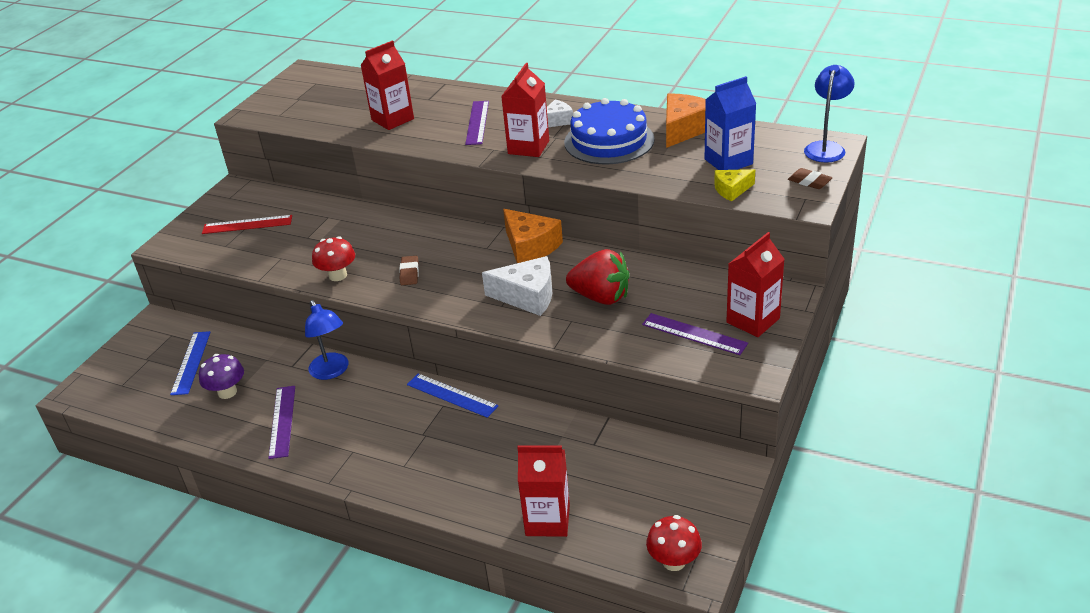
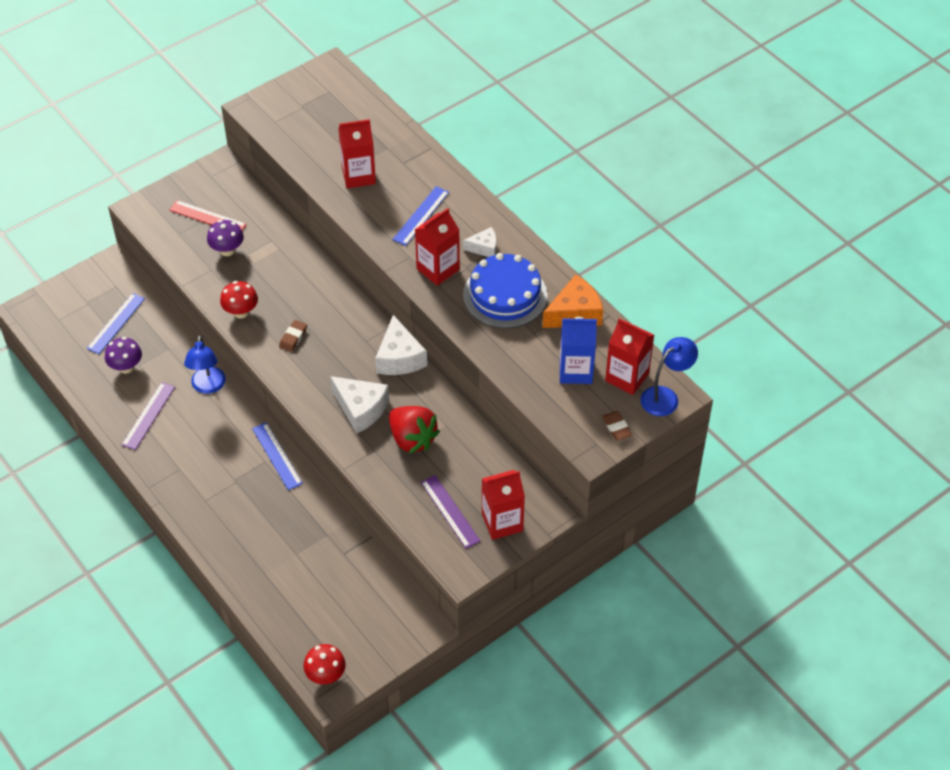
camera: 25 degrees right, 15 degrees up
(286, 239) = (227, 250): none -> purple mushroom
(477, 122) = (421, 216): purple ruler -> blue ruler
(530, 247) = (399, 358): orange cheese -> white cheese
(547, 520) = (269, 598): red carton -> red carton (627, 377)
(731, 190) = (550, 404): yellow cheese -> none

